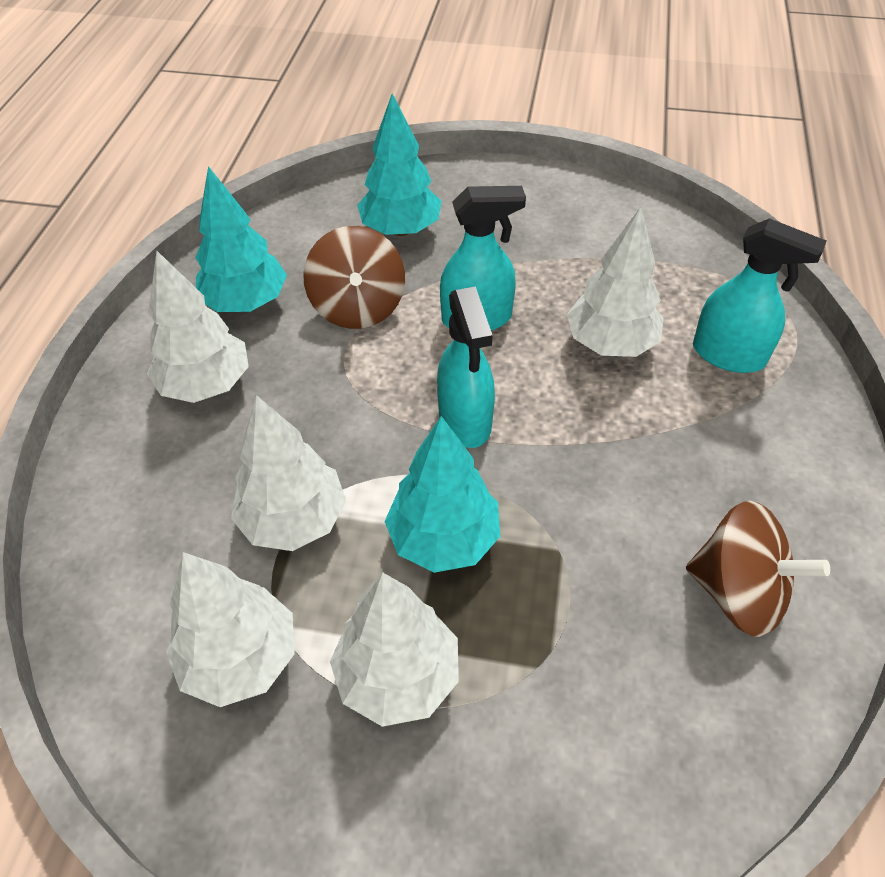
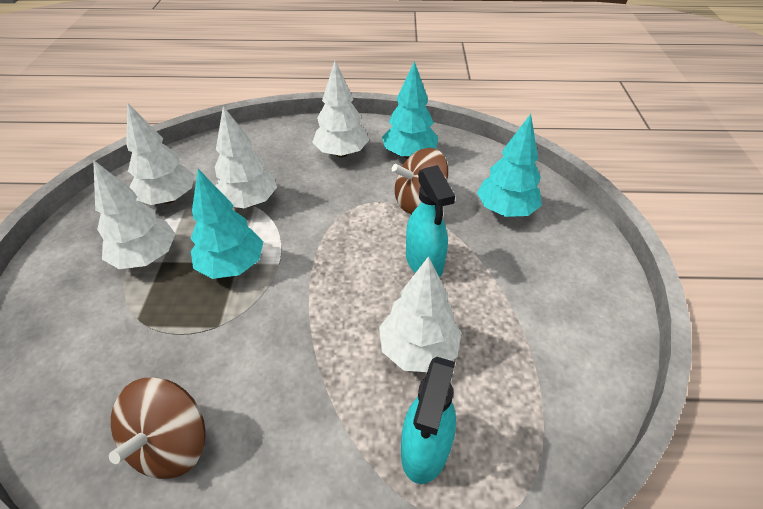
camera: 80 degrees right, 5 degrees down
(465, 420) = (326, 266): turquoise spray bottle -> none

